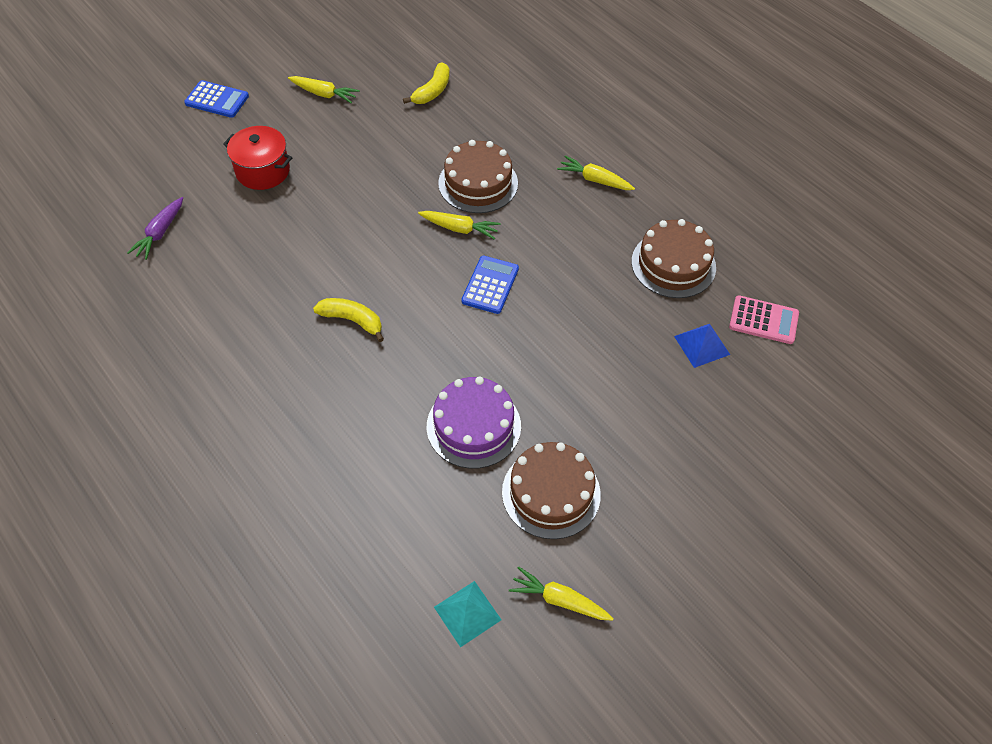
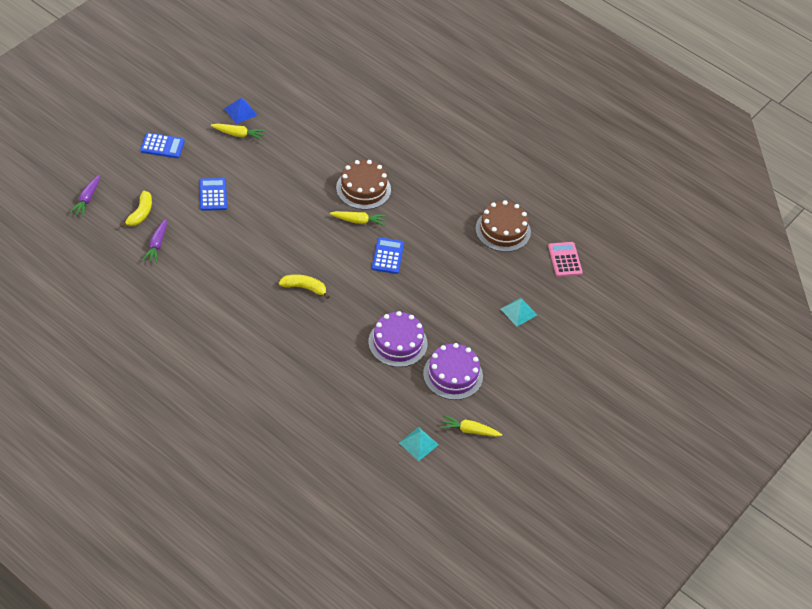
camera: 15 degrees left, 5 degrees down
(89, 160) = (87, 199): none -> purple carrot
(263, 171) = (213, 195): red pot -> blue calculator
(432, 91) = (315, 125): yellow banana -> yellow banana (140, 214)
(551, 493) = (453, 375): brown cake -> purple cake
(594, 180) = (441, 178): yellow carrot -> none
(677, 397) = (518, 312): none -> turquoise pyramid
(702, 345) = (529, 279): blue pyramid -> blue pyramid (240, 112)
(763, 320) = (565, 259): pink calculator -> pink calculator turned 105 degrees counterclockwise

